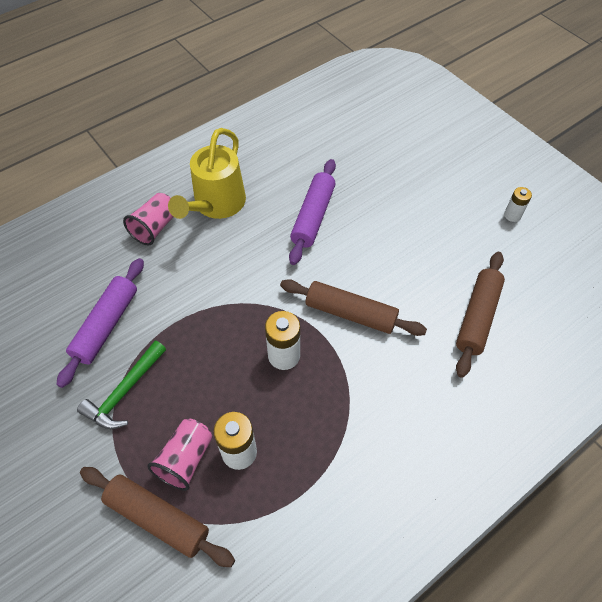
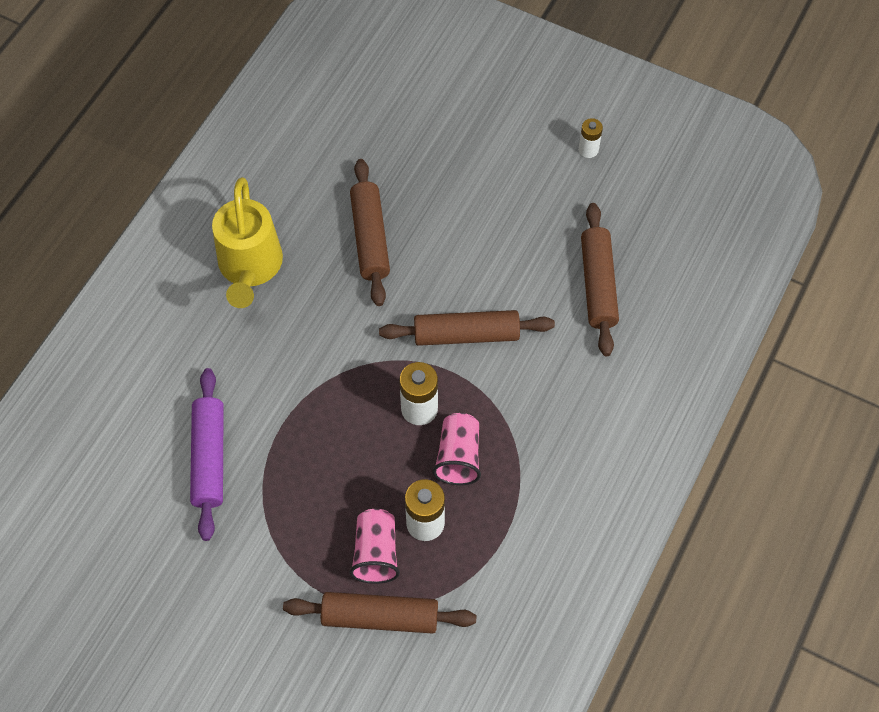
camera: 25 degrees left, 5 degrees up
(124, 392) = (273, 517): green hammer -> none
(155, 227) = (194, 324): pink cup -> pink cup (458, 456)
(313, 216) = (370, 238): purple rolling pin -> brown rolling pin

